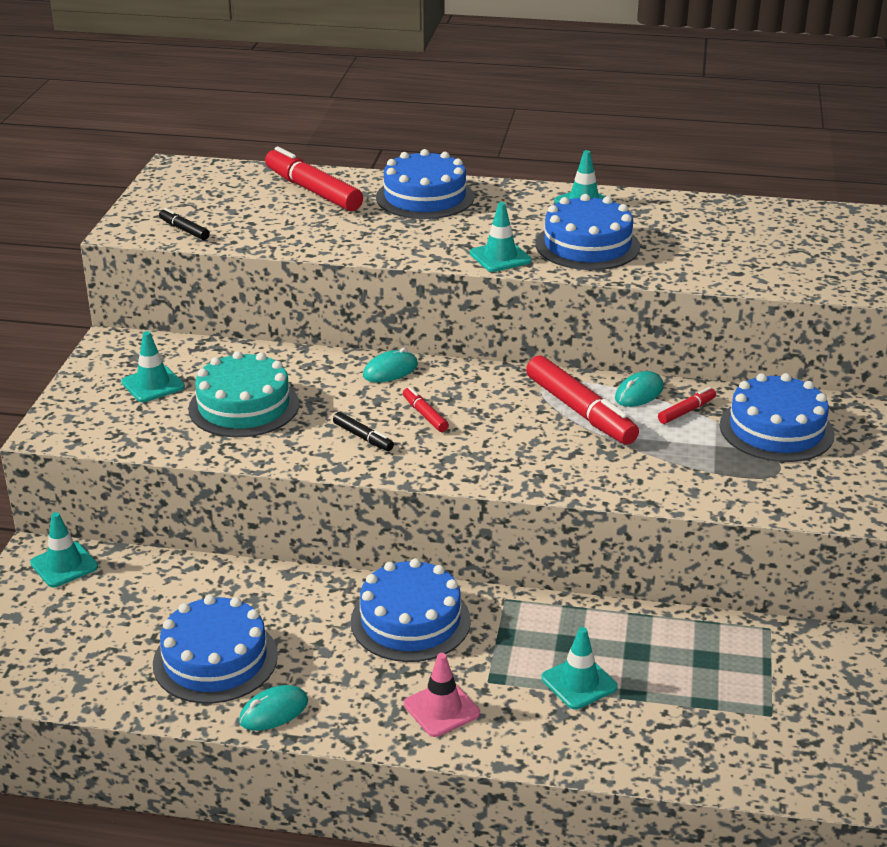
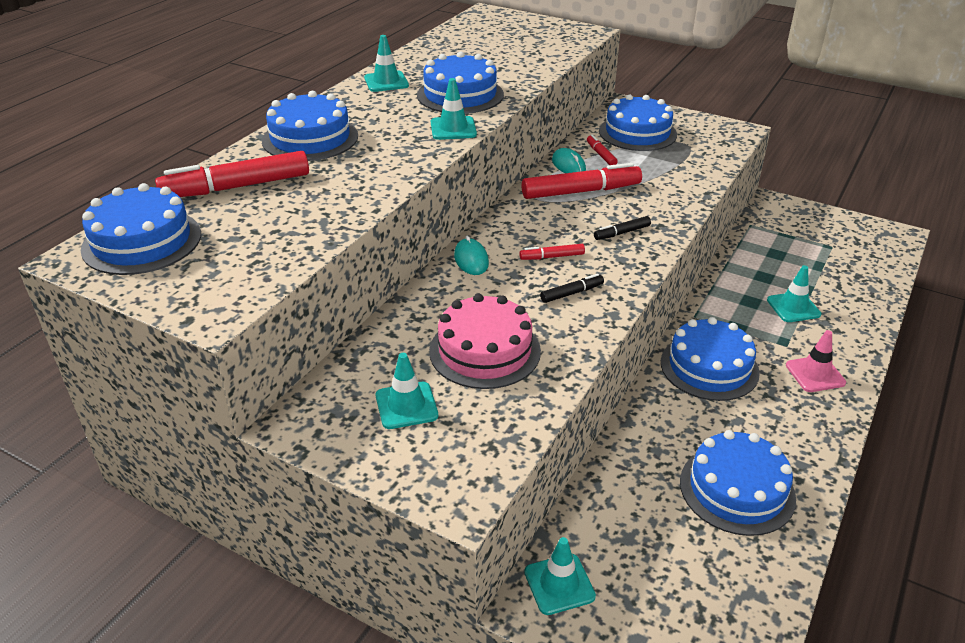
camera: 70 degrees left, 5 degrees up
(184, 230) = (252, 273): black marker -> black marker (622, 233)
(208, 180) = (142, 241): none -> blue cake
(244, 406) = (485, 351): turquoise cake -> pink cake
(273, 711) = (810, 464): turquoise mouse -> none

